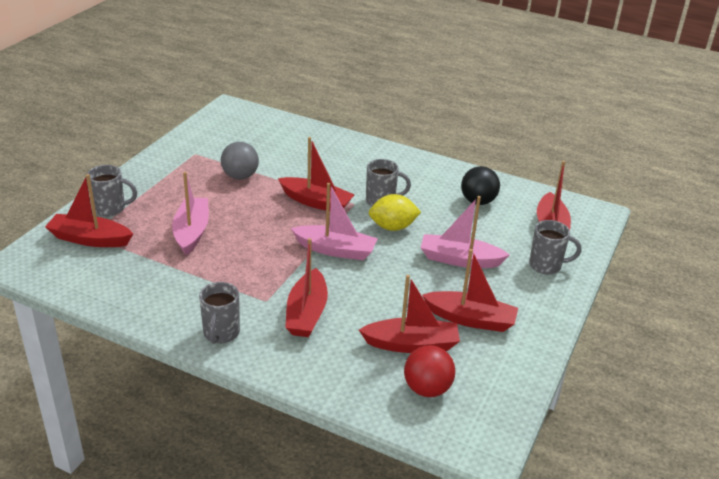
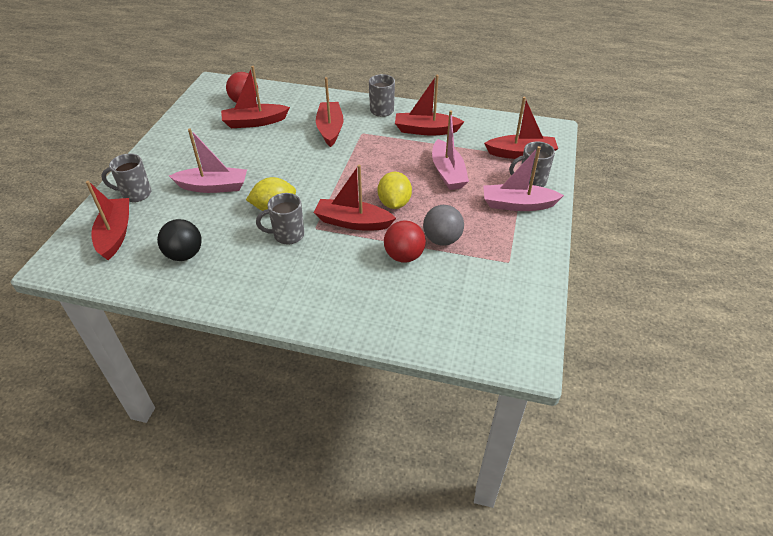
camera: 170 degrees right, 10 degrees up
(267, 212) = (394, 203): none -> yellow lemon
(281, 170) = (404, 256): none -> red ball
(335, 250) = (321, 177): pink boat -> pink boat (517, 204)
(471, 319) = (211, 143): red boat -> red boat (426, 130)

